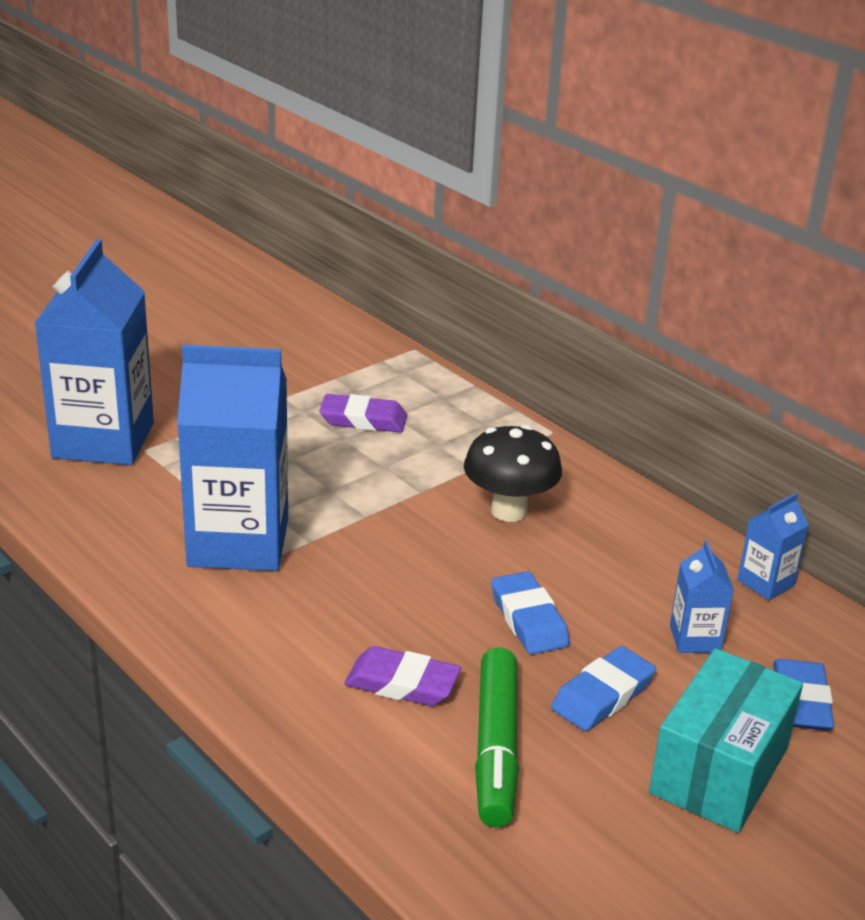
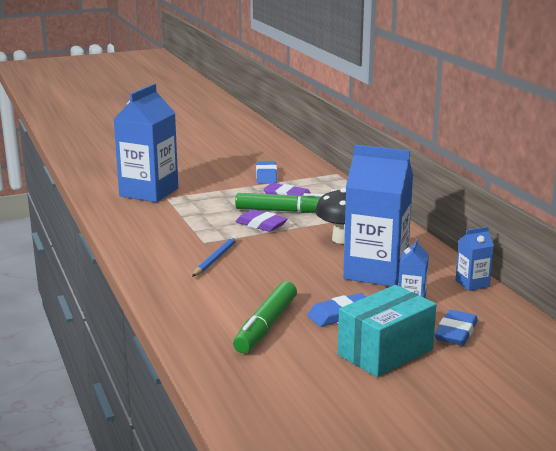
camera: 20 degrees right, 10 degrees down
(238, 542) = (189, 235): blue carton -> blue carton (375, 272)
(319, 595) = (215, 258): none -> blue pencil
(372, 456) = (282, 211): none -> green marker
(402, 683) = (234, 296): purple eraser -> purple eraser (261, 224)
(528, 619) = (321, 281): blue eraser -> blue eraser (266, 176)

